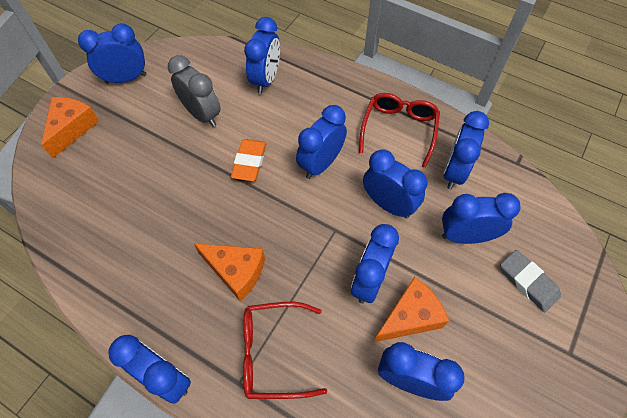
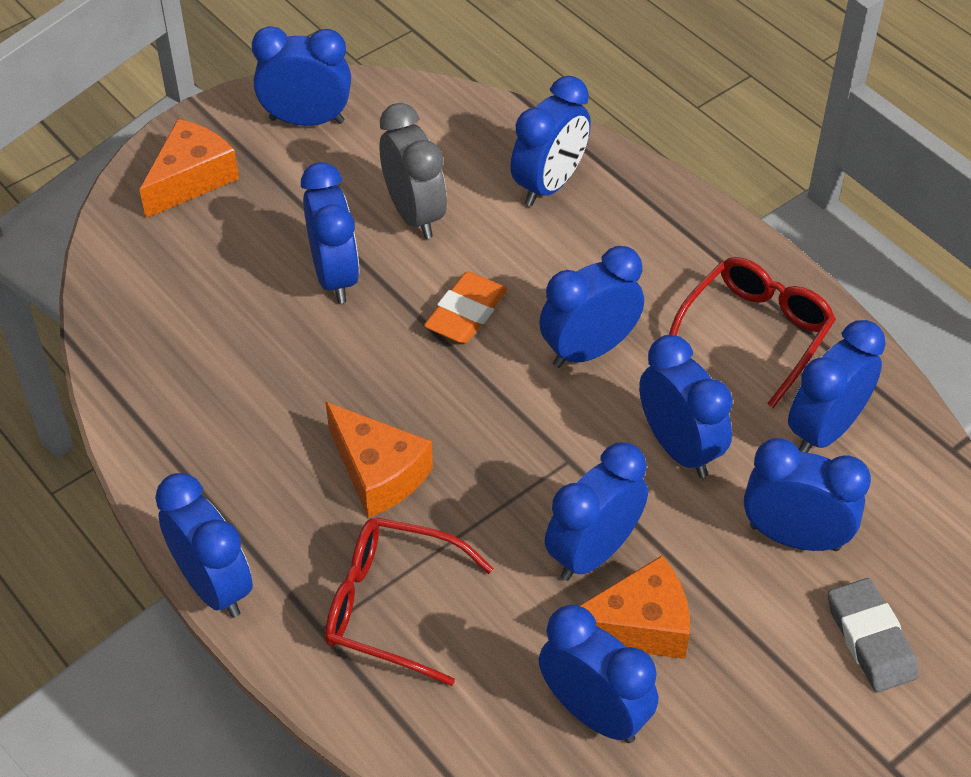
camera: 20 degrees right, 10 degrees down
(171, 161) = (335, 276): none -> blue clock

